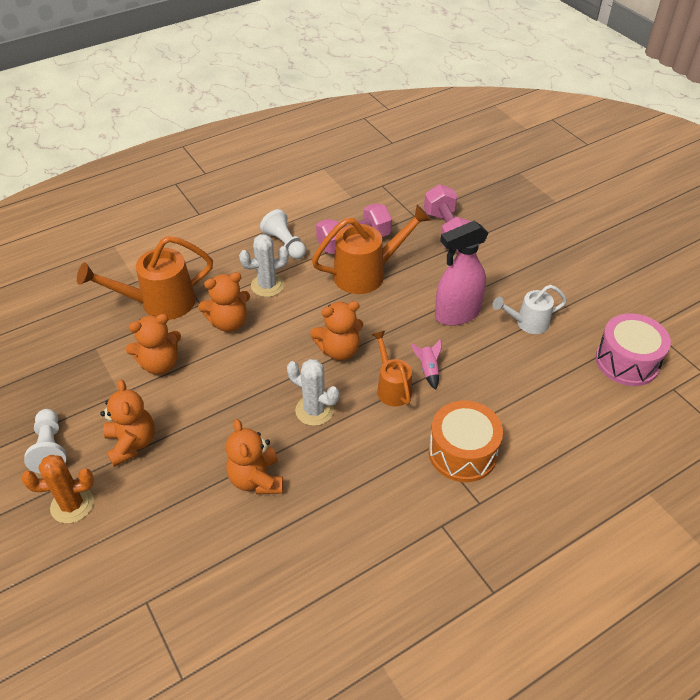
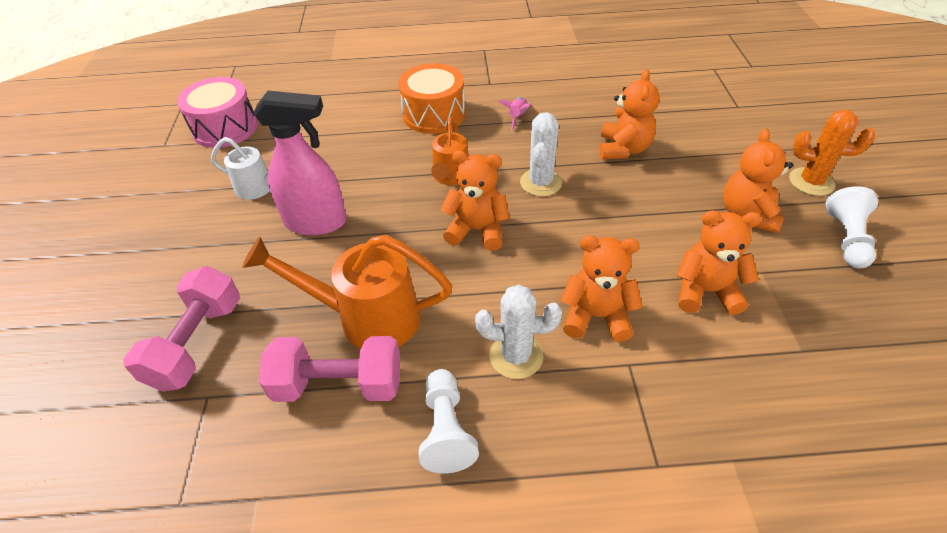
camera: 150 degrees left, 0 degrees up
(160, 303) = (694, 392): orange watering can -> none
(314, 410) = (541, 183): white cactus -> white cactus turned 45 degrees clockwise
(428, 370) = (402, 180): pink rocket -> pink rocket (517, 117)

